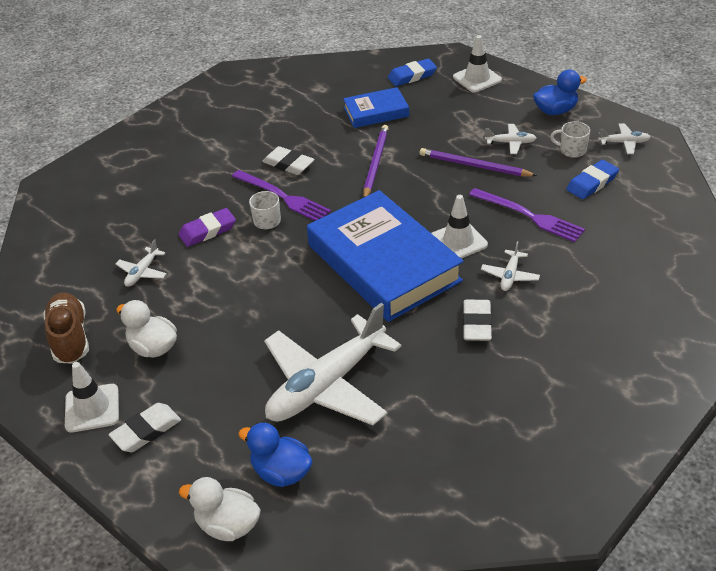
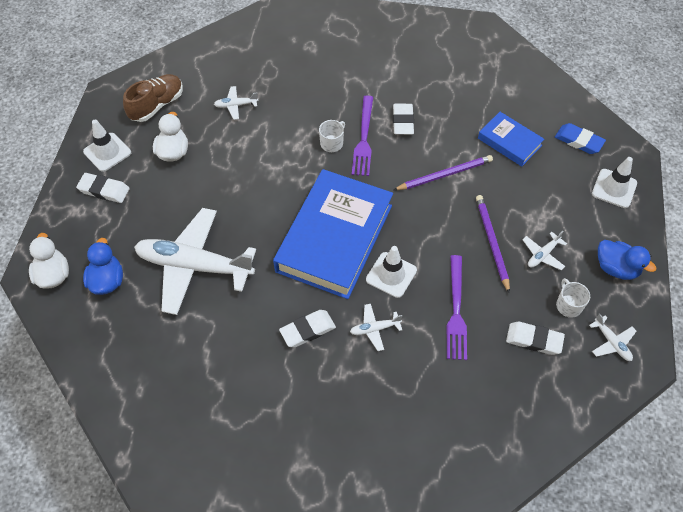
camera: 55 degrees right, 15 degrees up
(208, 231) = (298, 116): purple eraser -> none
(511, 143) = (542, 255): white plane -> white plane turned 75 degrees clockwise
(592, 183) = (534, 340): blue eraser -> white eraser

